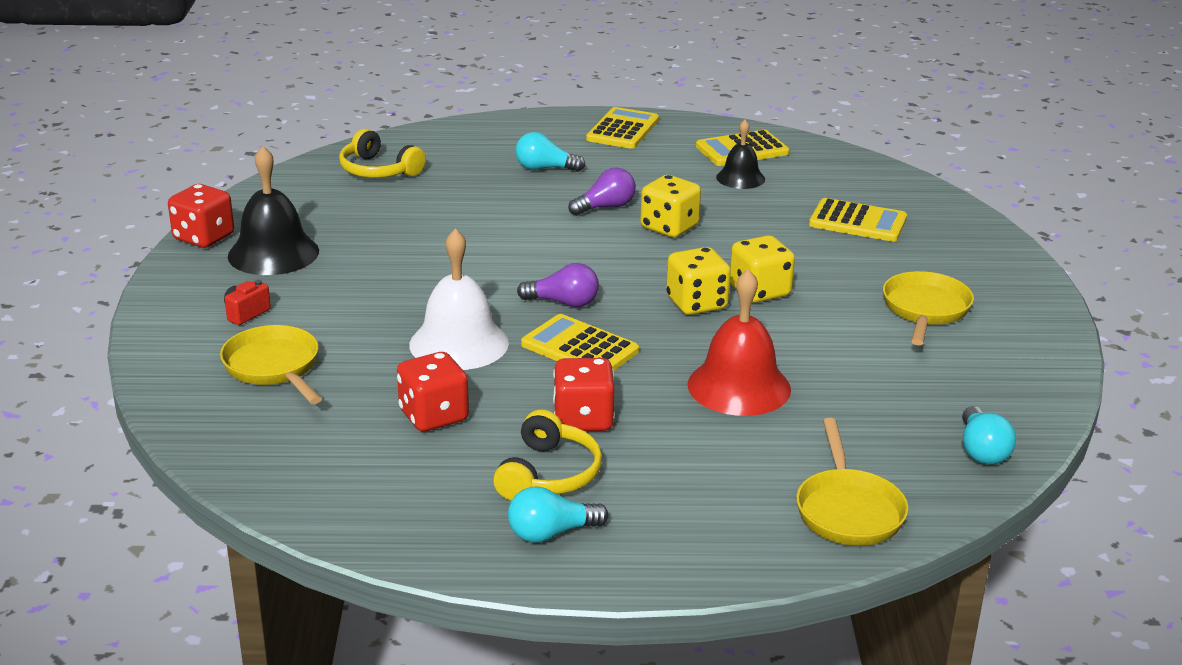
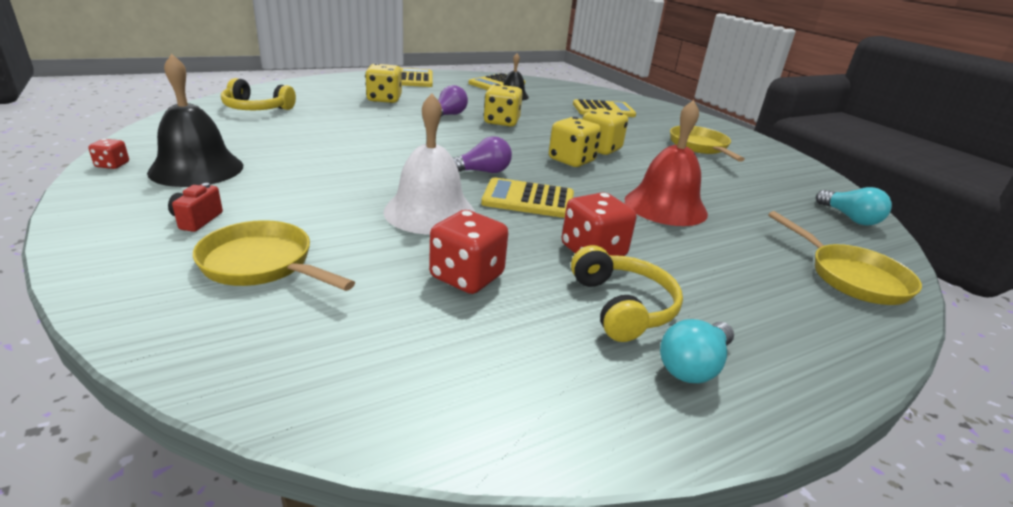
camera: 30 degrees left, 0 degrees up
(204, 237) = (112, 165): red dice -> red dice, size x0.51
(545, 168) = (384, 99): turquoise light bulb -> yellow dice

